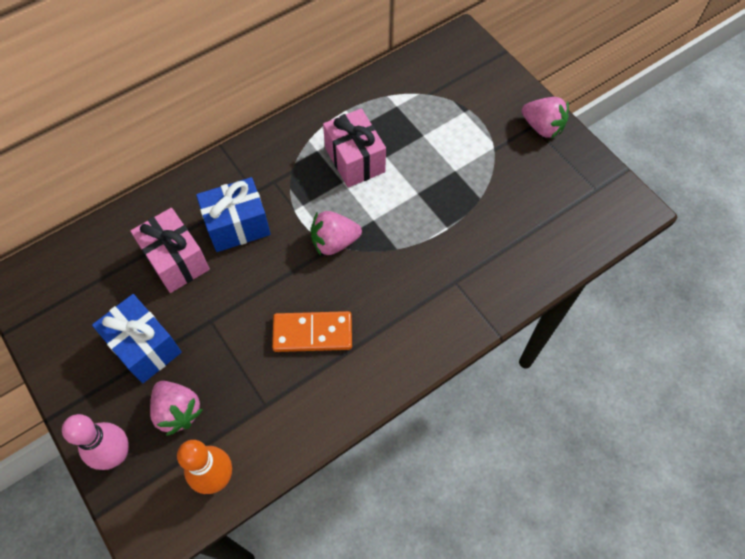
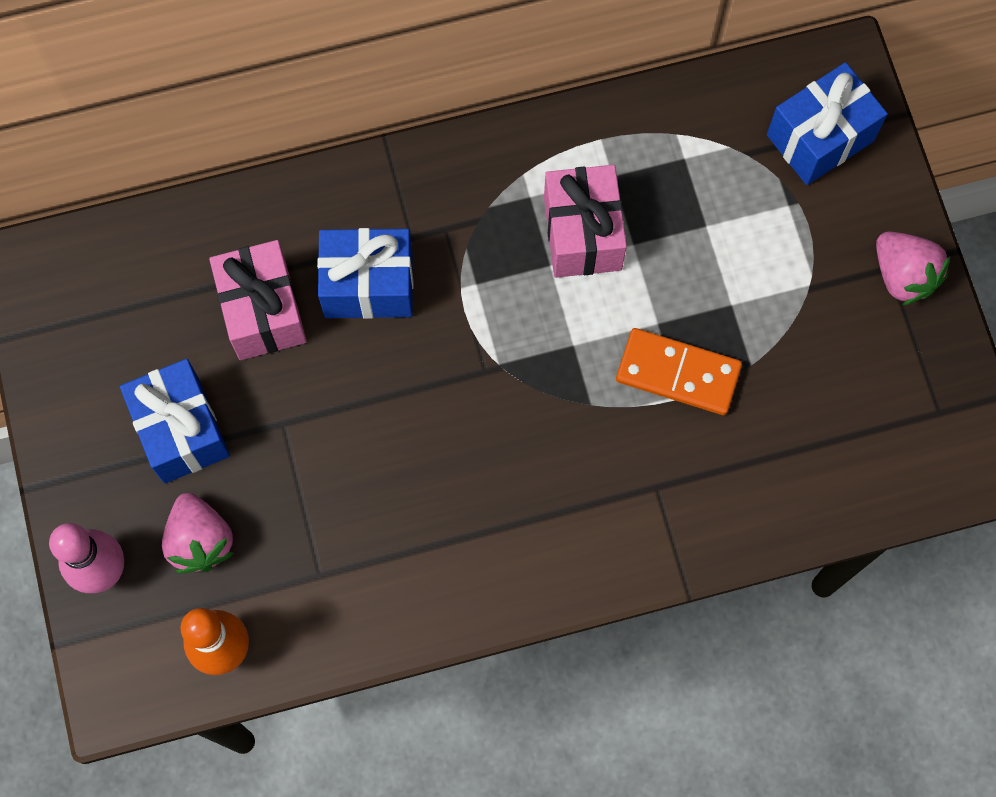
camera: 20 degrees right, 10 degrees up
(312, 333) = (421, 493): orange domino -> orange domino (678, 374)
(334, 242) = (502, 362): pink strawberry -> none
(466, 75) = (820, 138): none -> blue gift

